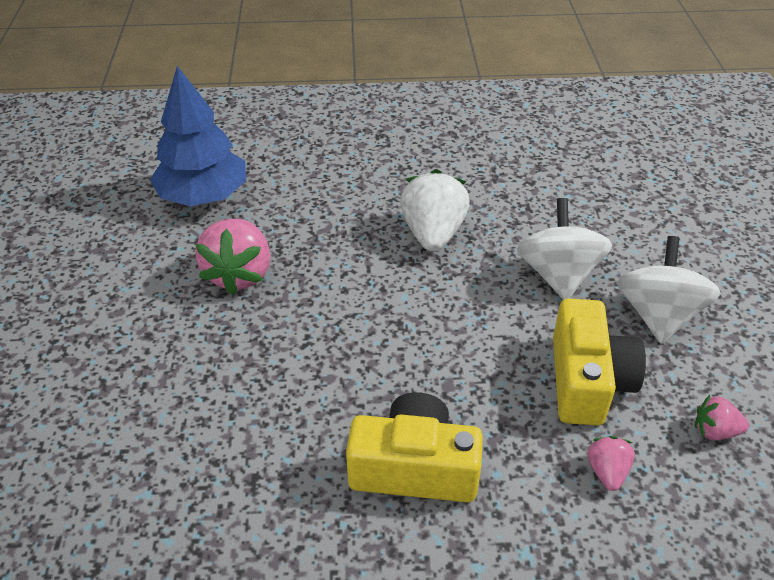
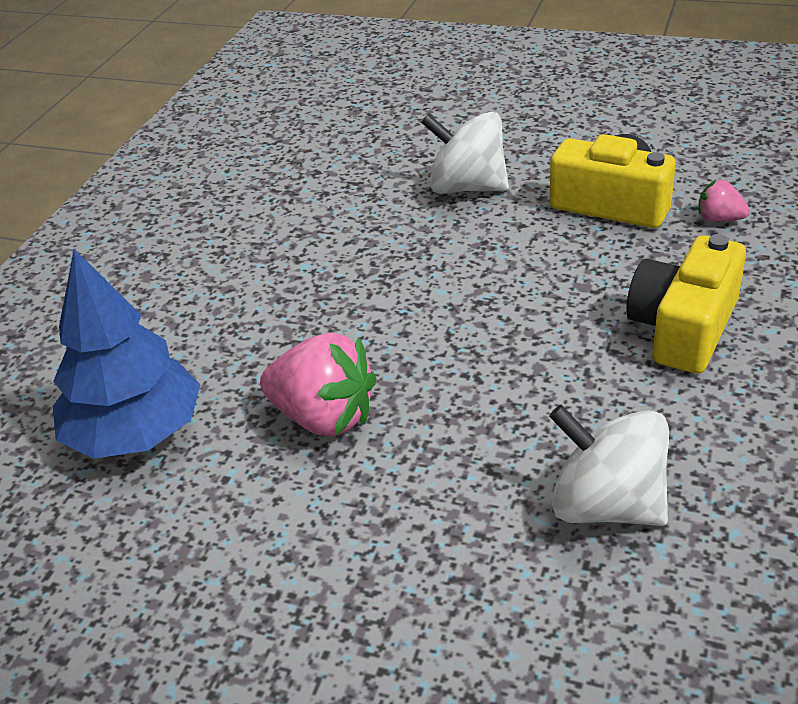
camera: 65 degrees left, 5 degrees down
(433, 233) = (353, 251): white strawberry -> none
(658, 315) = (550, 148): white spinning top -> white spinning top (606, 505)
(715, 431) = (692, 157): pink strawberry -> none

